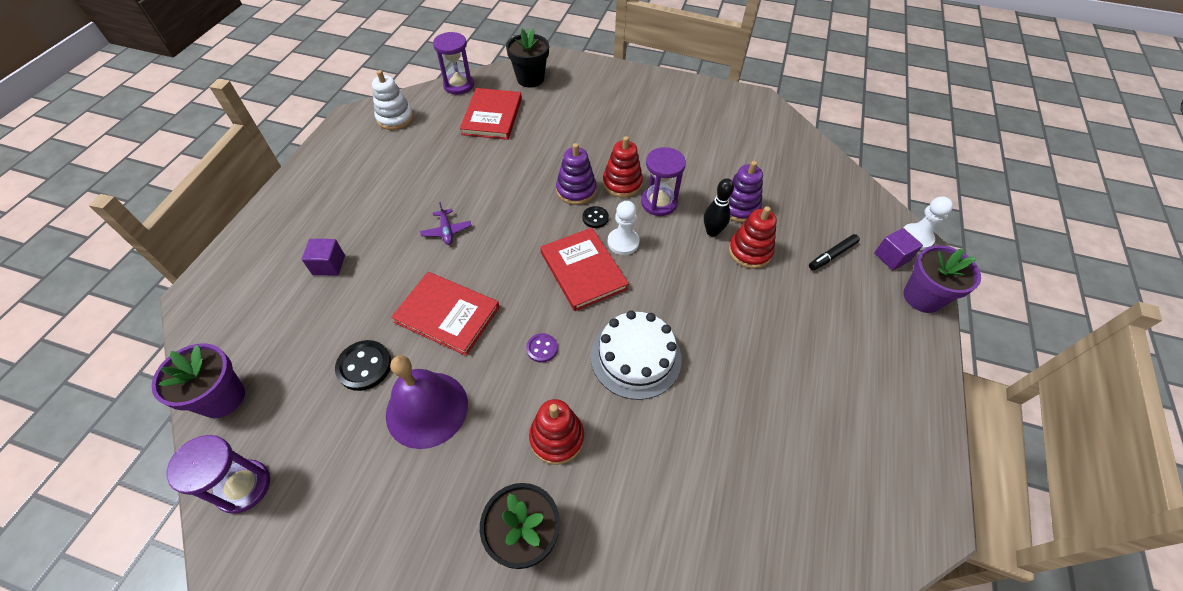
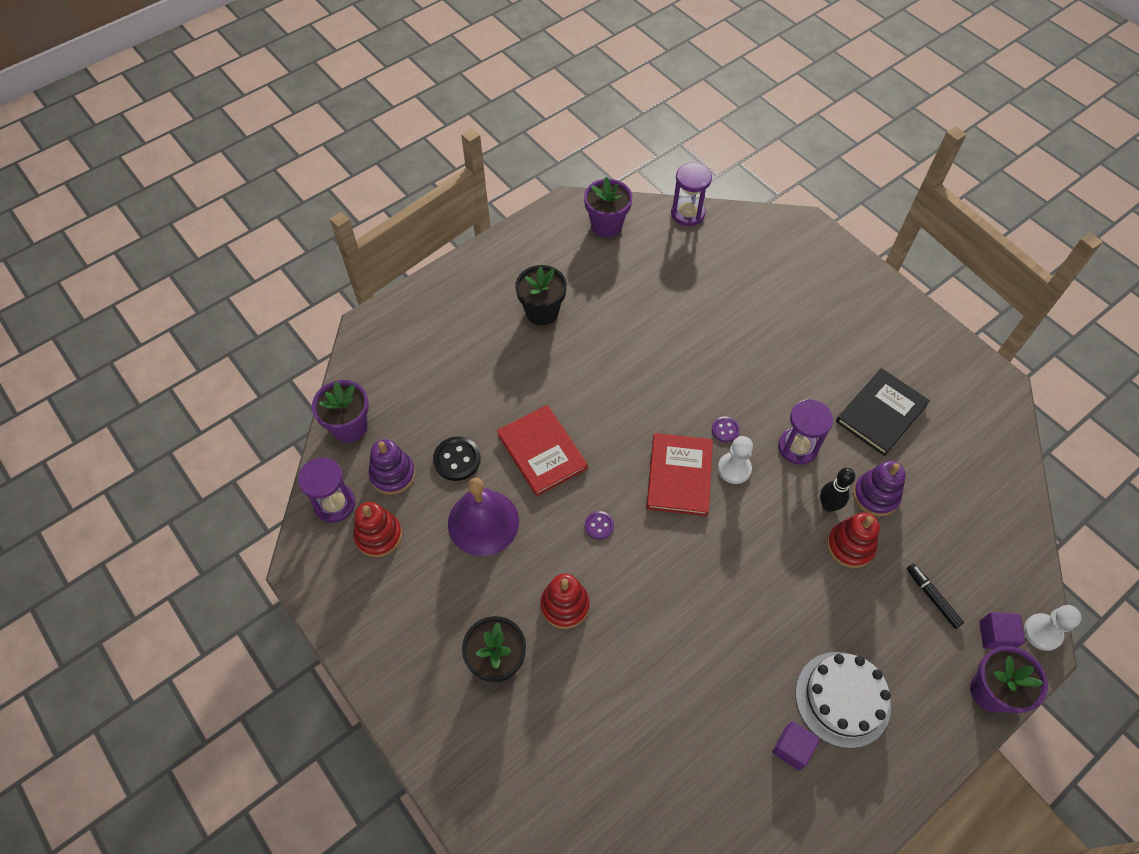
camera: 35 degrees right, 5 degrees up
(329, 265) = (475, 353): purple cube -> purple cube (792, 748)
(395, 118) = (606, 225): white stacking toy -> purple flower pot
(446, 231) = (585, 371): purple plane -> none
(492, 116) = (698, 267): red book -> none
(530, 79) = (764, 239): black flower pot -> black flower pot (542, 312)
(576, 190) = (726, 391): purple stacking toy -> purple stacking toy (393, 474)
(595, 218) = (725, 430): black button -> purple button
(622, 183) = (776, 407): red stacking toy -> red stacking toy (378, 535)
(635, 357) = (671, 580): white cake -> white cake (842, 699)
(698, 152) = (881, 413): none -> black book
(832, 255) = (932, 597): black marker -> black marker turned 60 degrees clockwise

